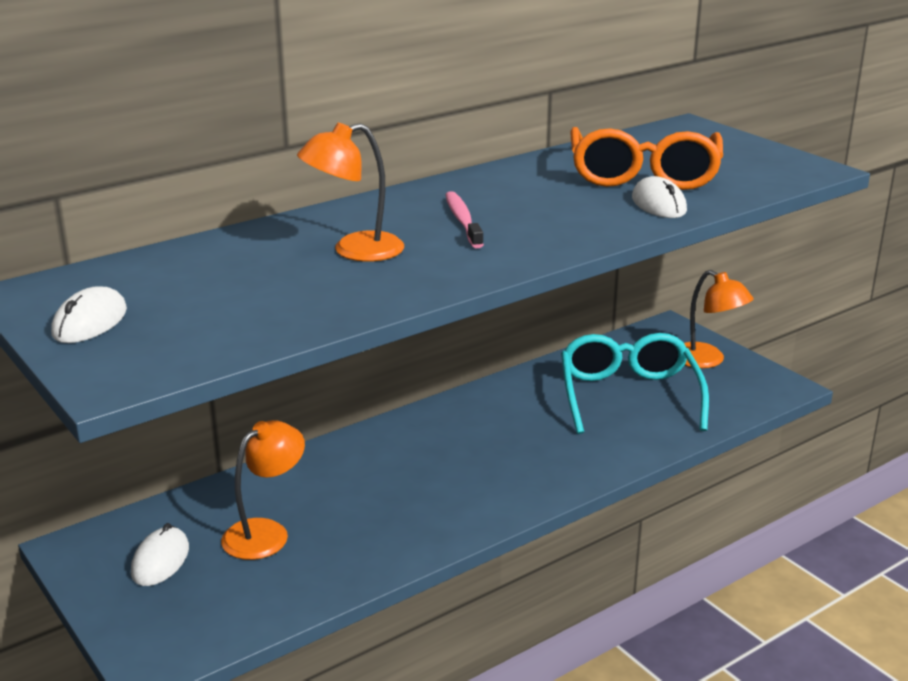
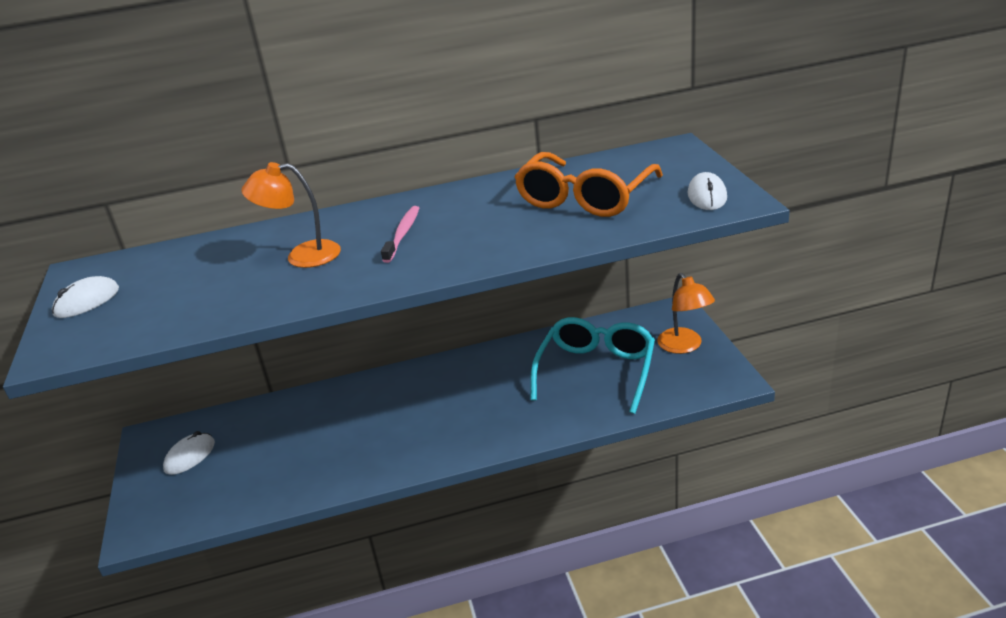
camera: 25 degrees right, 5 degrees up
(266, 532) = (265, 447): orange lamp -> none
(658, 204) = (567, 230): white mouse -> white mouse (707, 196)

